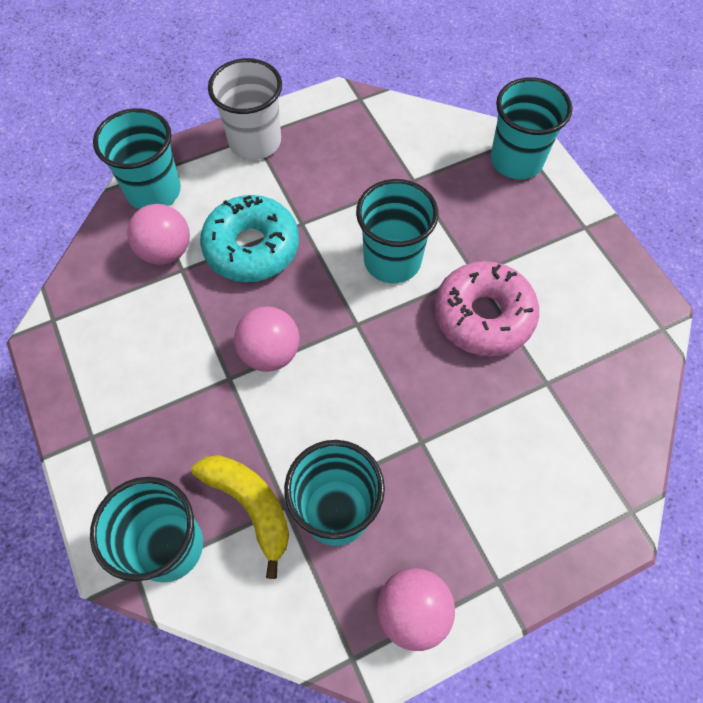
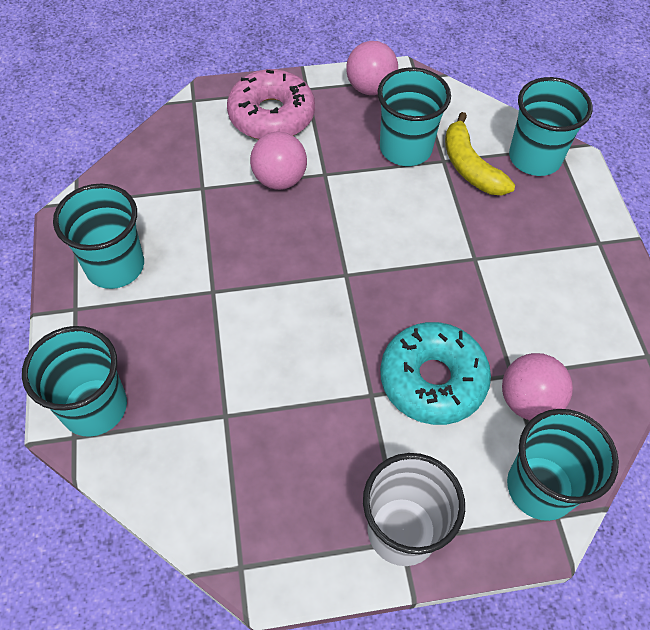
camera: 165 degrees left, 5 degrees down
(270, 353) = (433, 269): pink ball -> pink ball (279, 179)
(392, 260) = (288, 325): turquoise cup -> turquoise cup (115, 266)
(483, 316) = (226, 251): pink donut -> pink donut (271, 116)

